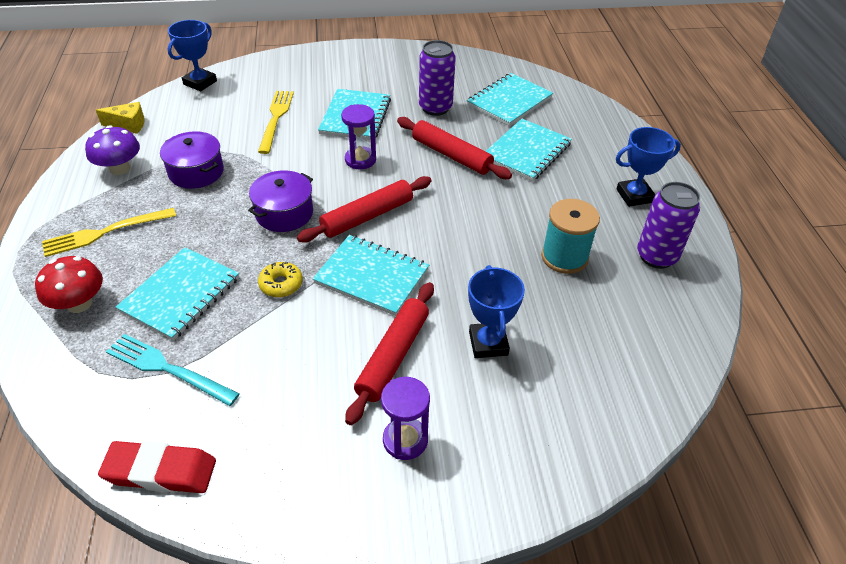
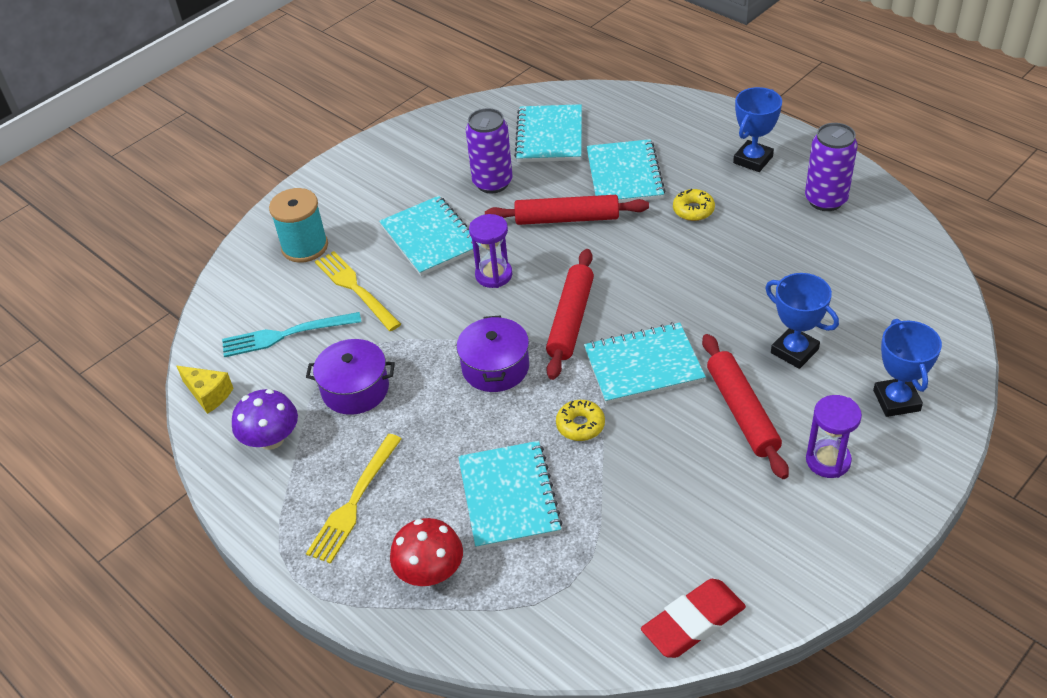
camera: 35 degrees left, 0 degrees up
(128, 125) = (208, 394): yellow cheese -> yellow cheese turned 75 degrees clockwise
(166, 368) = (586, 556): turquoise fork -> turquoise fork (284, 335)
(200, 82) = (217, 304): blue trophy -> blue trophy (896, 400)
(544, 201) = (693, 210): none -> yellow donut
(564, 257) = (764, 246): turquoise spool -> turquoise spool (305, 247)

